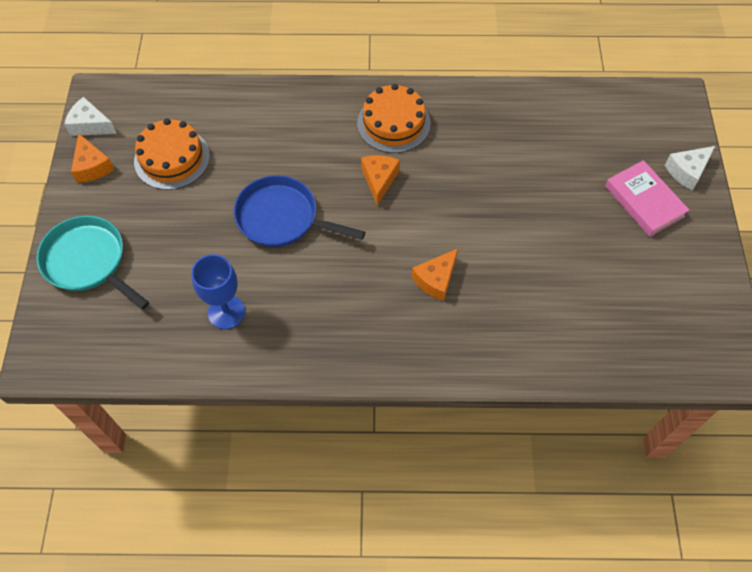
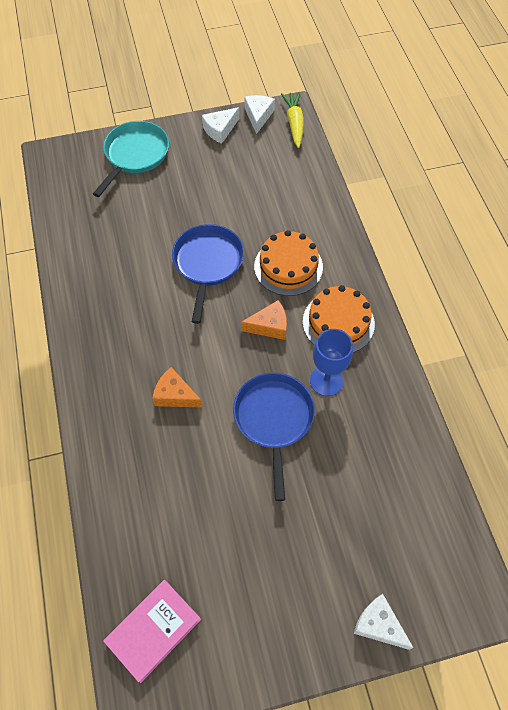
camera: 75 degrees right, 0 degrees up
(92, 166) = (220, 130): orange cheese -> white cheese
(119, 95) = (294, 123): none -> yellow carrot
(172, 158) = (243, 175): orange cake -> orange cake (288, 267)
(226, 312) = (110, 251): blue goblet -> blue goblet (326, 381)
(485, 200) = (274, 420): none -> blue pan
(644, 201) = (321, 579): pink book -> pink book (153, 630)

